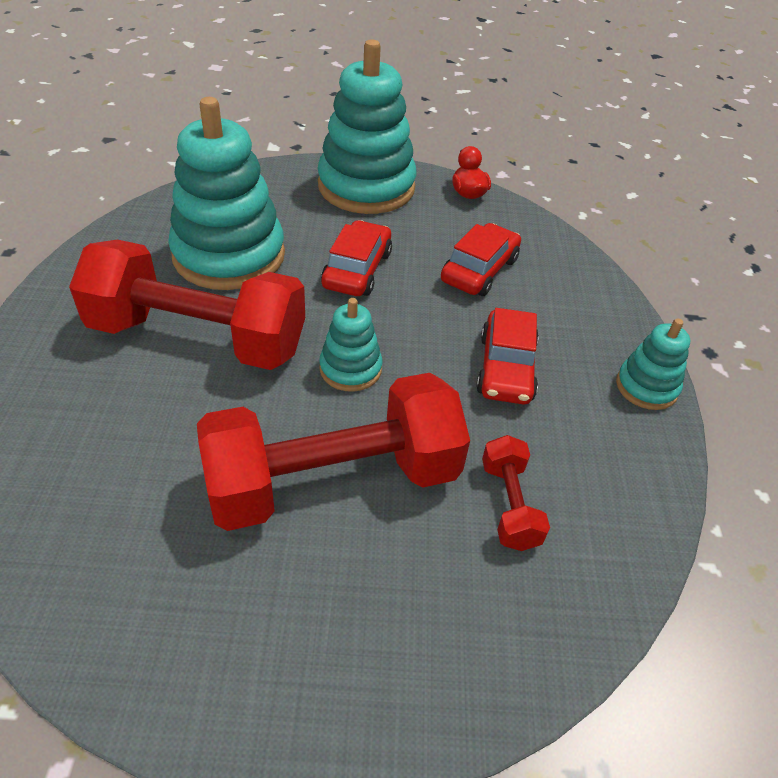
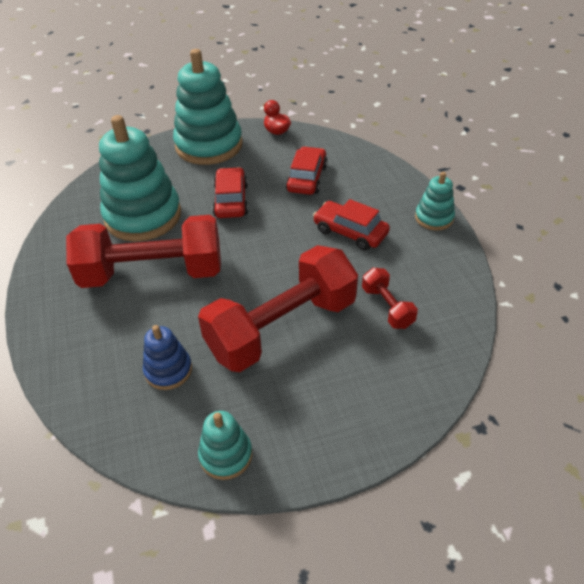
camera: 15 degrees left, 0 degrees up
(140, 487) = (168, 370): none -> blue stacking toy
(350, 369) = (258, 262): turquoise stacking toy -> turquoise stacking toy (226, 455)
(506, 368) = (350, 232): red car -> red car turned 135 degrees clockwise

